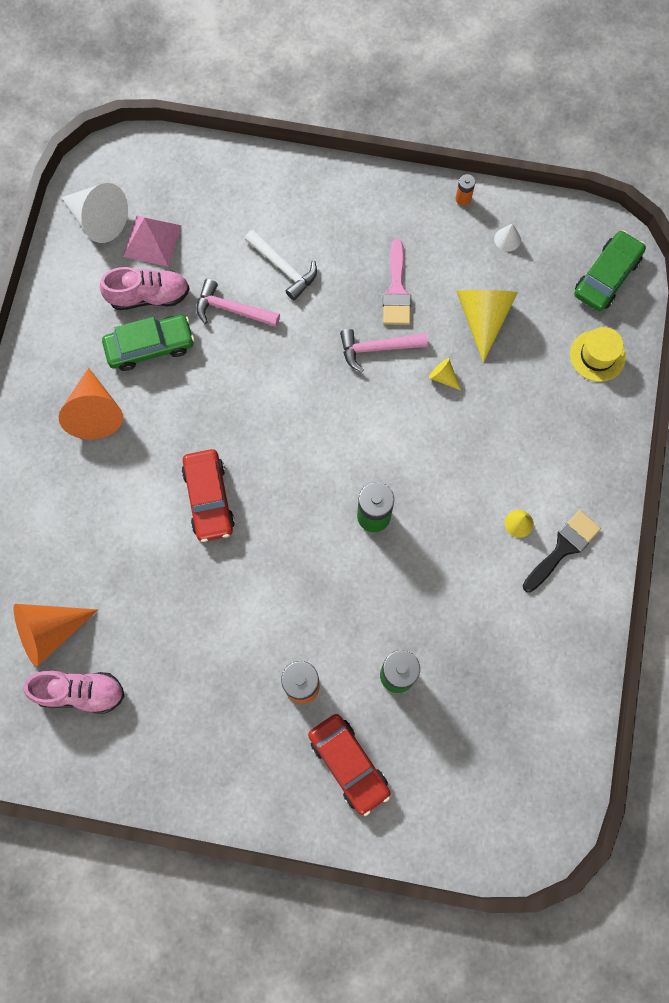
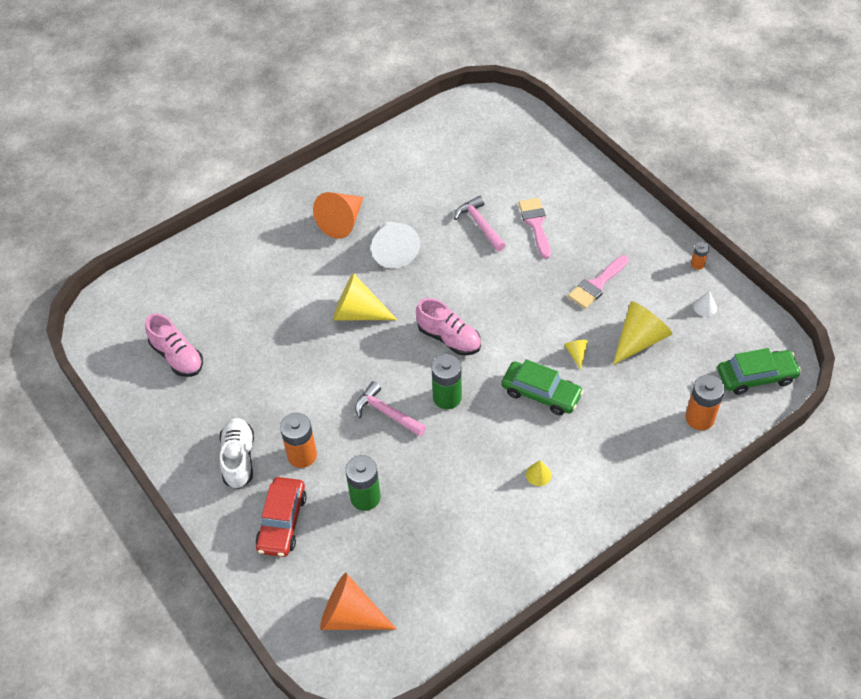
camera: 45 degrees right, 20 degrees down
(50, 632) = (195, 313): orange cone -> orange cone (350, 616)
(98, 220) = (450, 127): white cone -> white cone (394, 251)
(149, 296) = (437, 185): pink shoe -> pink shoe (449, 338)
(150, 346) = (410, 210): green car -> green car (541, 393)
(152, 241) = (470, 158): pink pyramid -> none
(209, 498) = (358, 313): red car -> yellow cone
(248, 740) = (239, 458): none -> white shoe
(283, 268) = (535, 224): white hammer -> pink brush
(377, 348) = (549, 308): pink hammer -> pink hammer (387, 413)
(563, 548) = (553, 512): black brush -> none
(597, 355) = (699, 418): yellow hat -> orange battery

